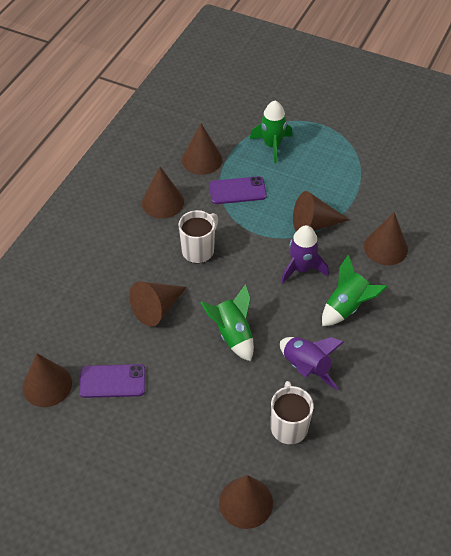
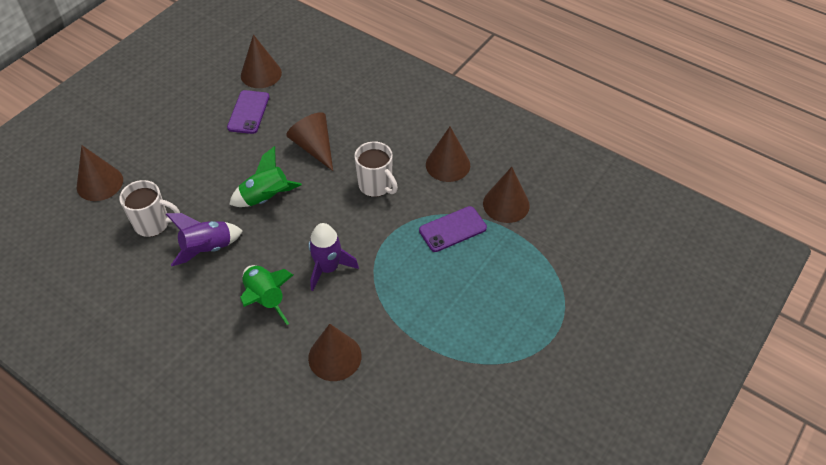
camera: 100 degrees right, 0 degrees up
(237, 190) = (452, 229): purple phone -> purple phone turned 60 degrees clockwise
(272, 145) = (521, 274): green rocket -> none
(313, 224) = (387, 292): brown cone -> none

